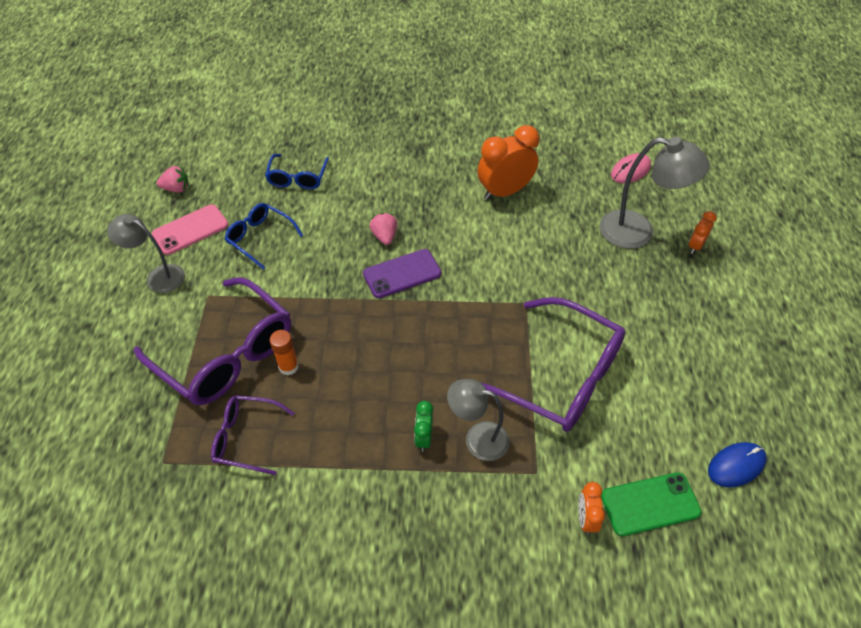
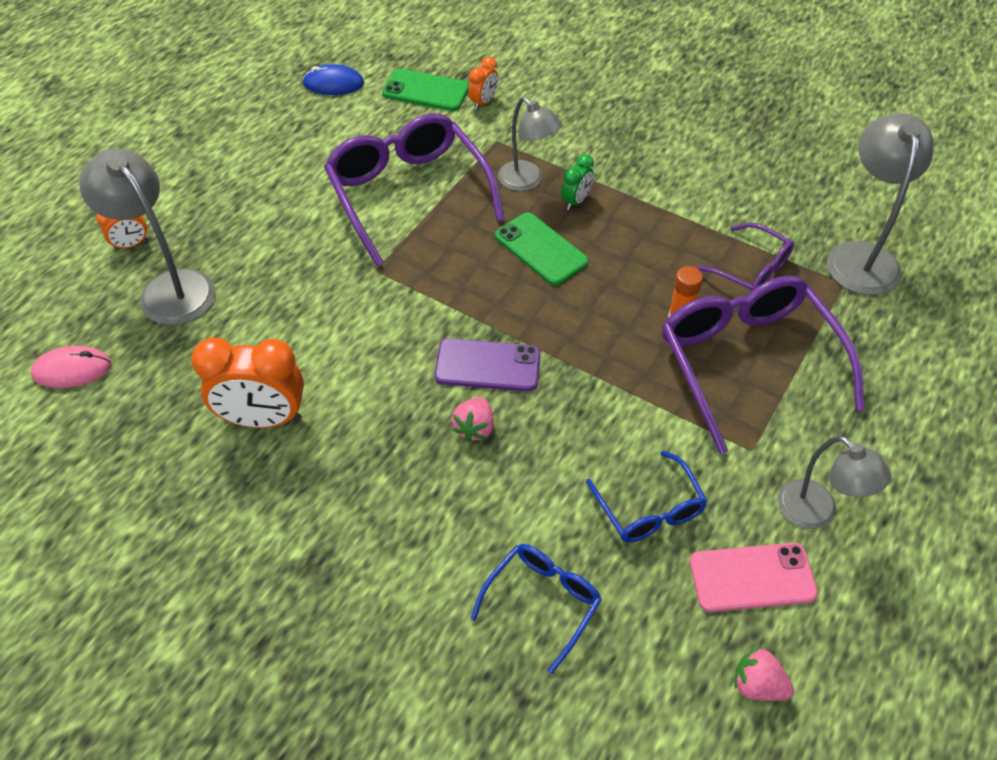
camera: 150 degrees left, 0 degrees up
(150, 501) = (861, 256): none -> grey lamp
(423, 376) = (541, 249): none -> green phone

